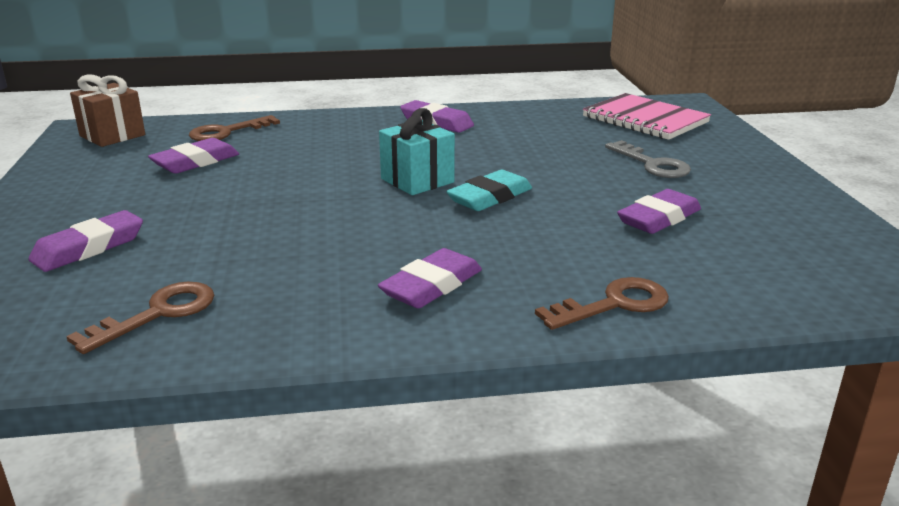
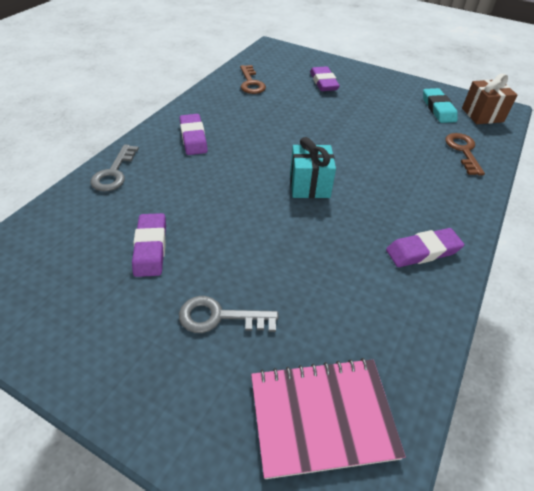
camera: 125 degrees right, 20 degrees up
(196, 162) = (411, 127): purple eraser -> none
(490, 197) = (256, 199): turquoise eraser -> turquoise eraser (438, 109)
(614, 304) = (114, 173): brown key -> grey key

